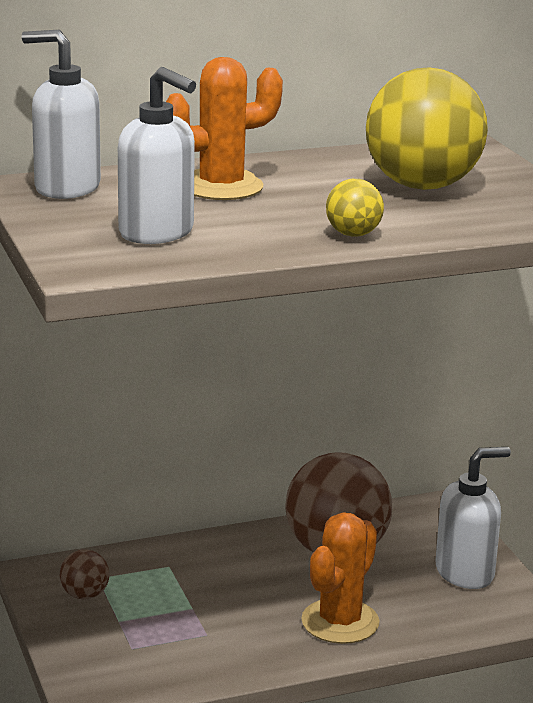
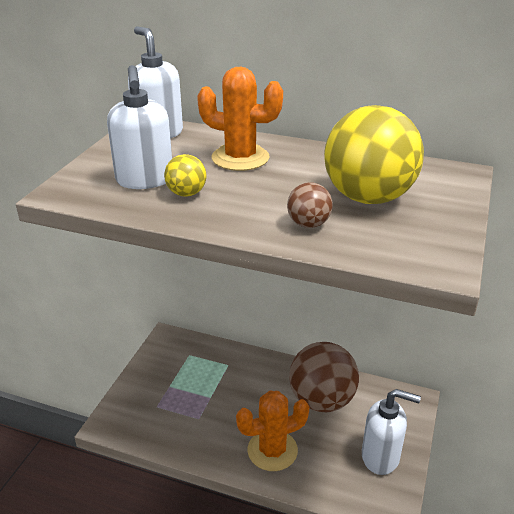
camera: 40 degrees right, 10 degrees up
(85, 595) = (171, 362): brown ball -> brown ball (308, 224)
(353, 234) = (253, 222): yellow ball -> yellow ball (186, 193)

